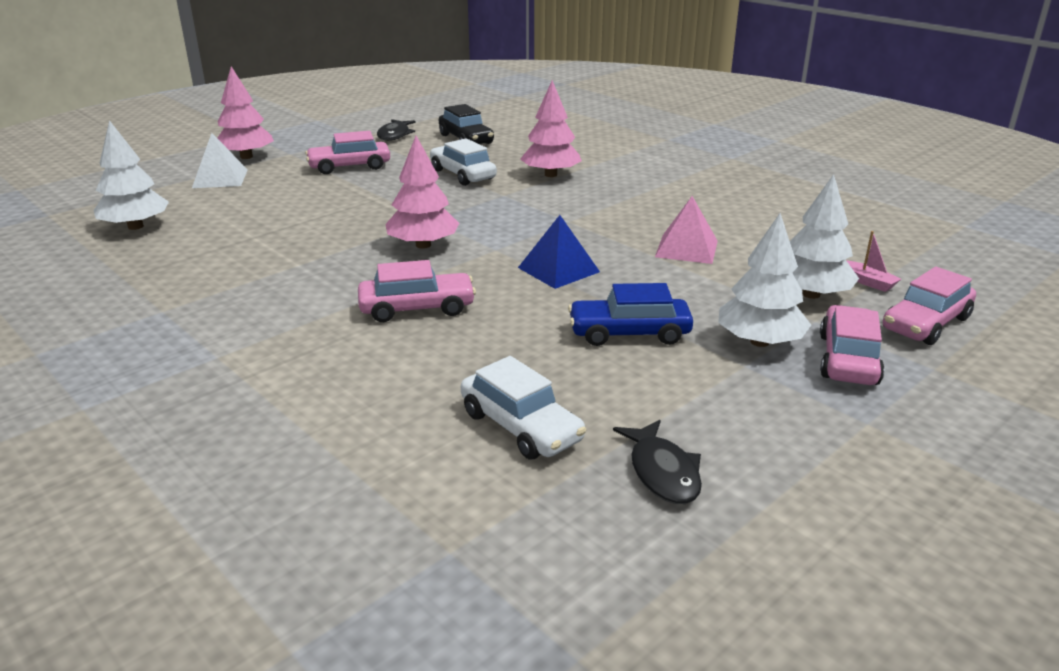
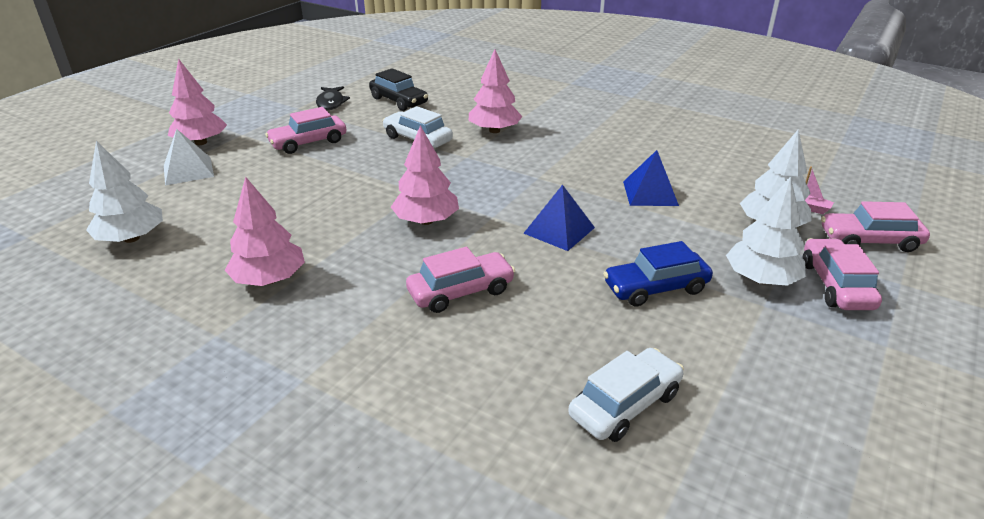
camera: 15 degrees left, 5 degrees up
(238, 274) = (269, 279): none -> pink tree
(521, 426) = (625, 405): white car -> white car turned 75 degrees counterclockwise
(662, 472) = (766, 428): black fish -> none
(686, 248) = (650, 193): pink pyramid -> blue pyramid
(925, 323) = (869, 240): pink car -> pink car turned 60 degrees clockwise

